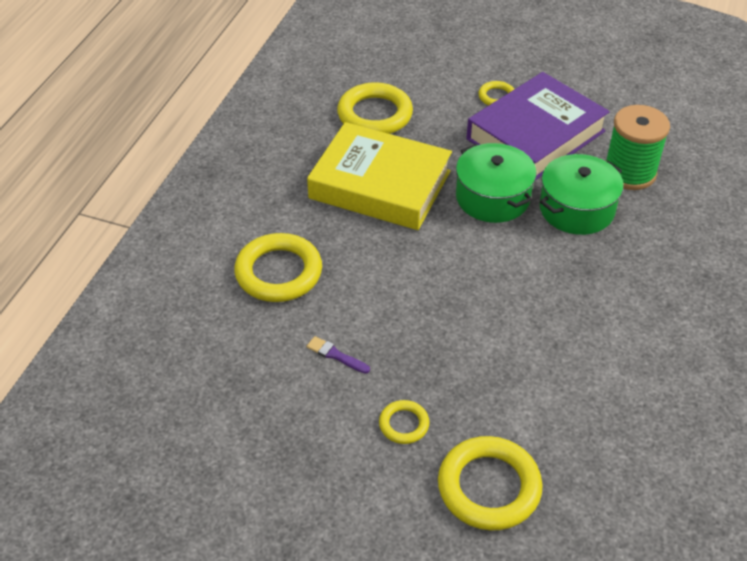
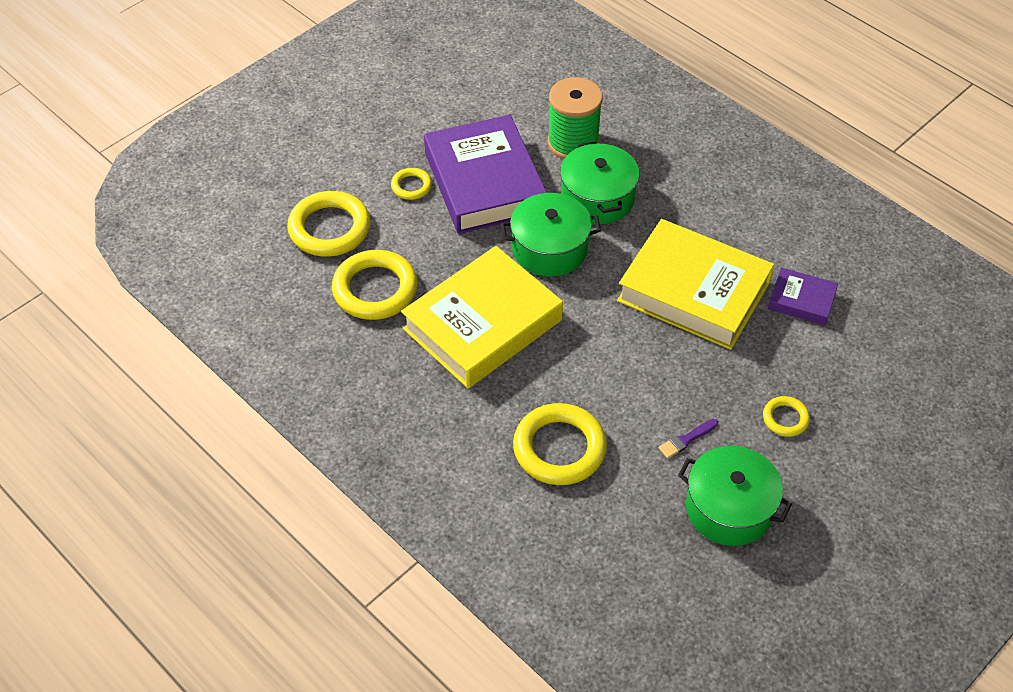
camera: 65 degrees left, 5 degrees up
(274, 409) = (729, 508): none -> green pot
(489, 487) = (870, 386): yellow ring -> yellow ring (329, 228)
(514, 309) = (693, 291): none -> yellow book
(564, 396) = (801, 300): none -> purple book

